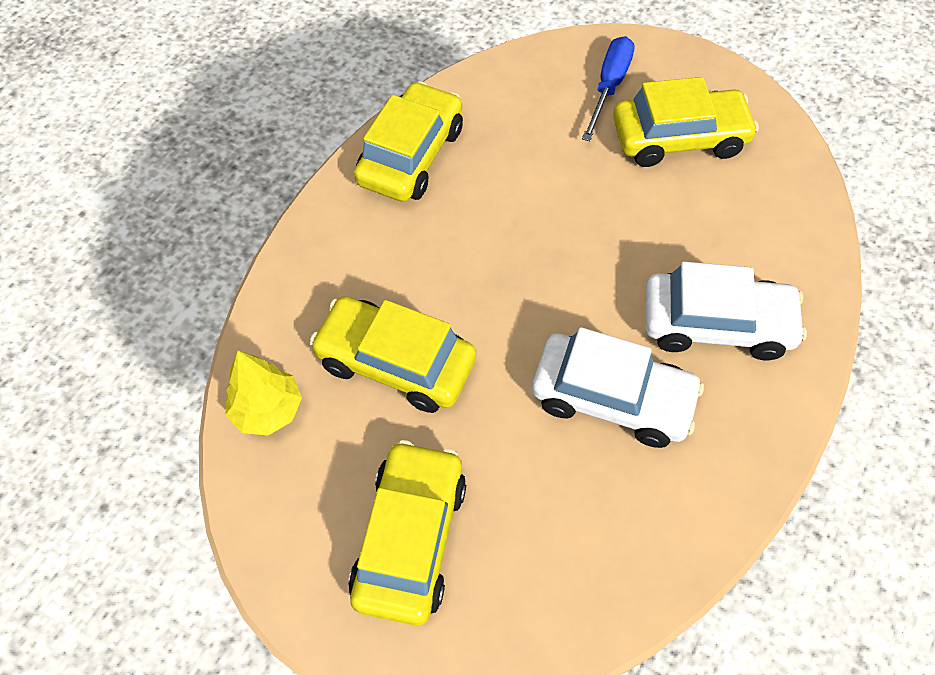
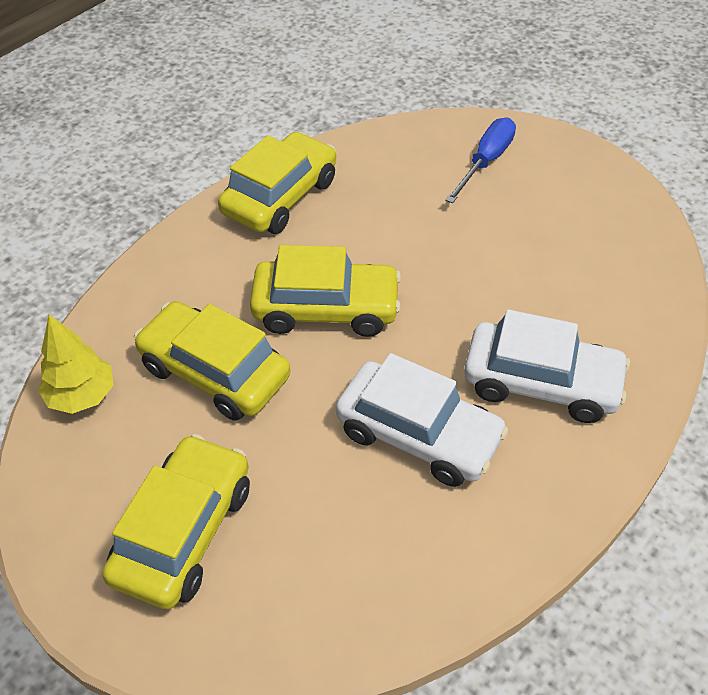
camera: 10 degrees right, 10 degrees down
(679, 138) = (544, 213): yellow car -> yellow car (326, 309)

